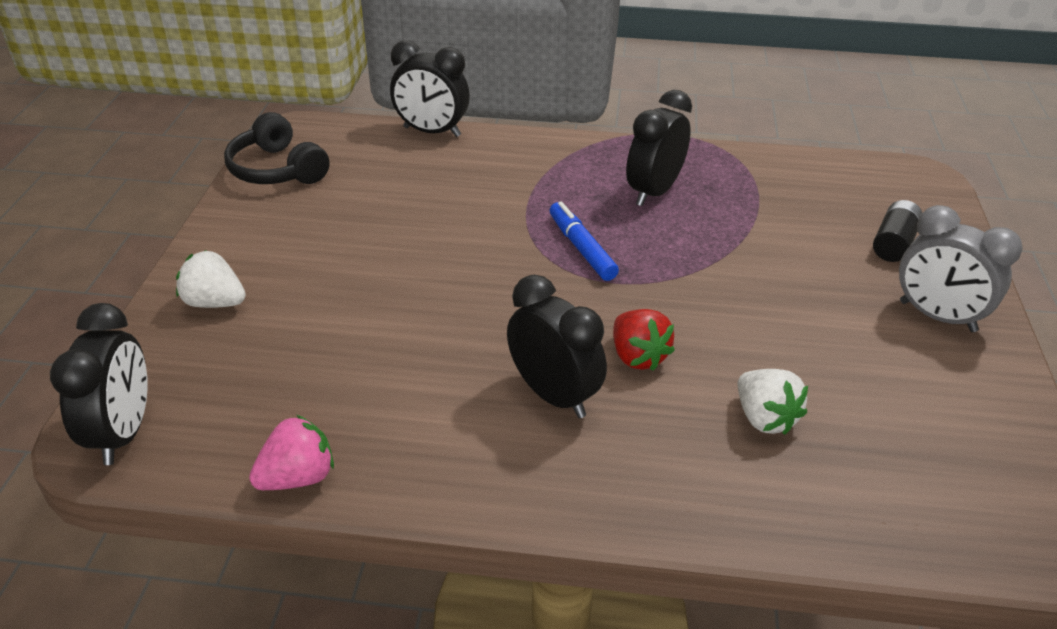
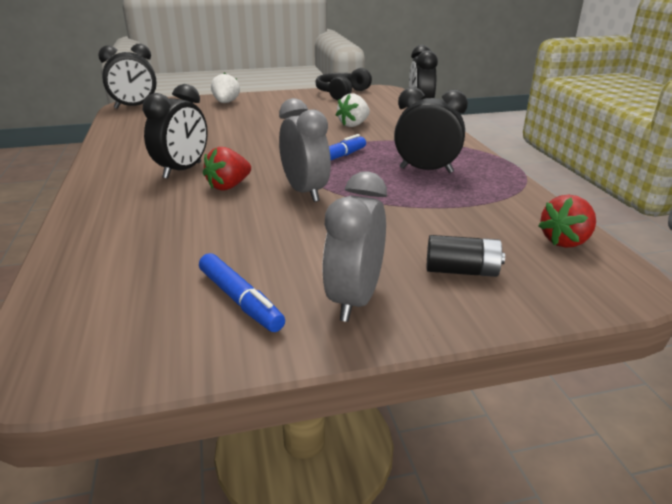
camera: 70 degrees right, 10 degrees down
(298, 477) = (110, 134): pink strawberry -> none
(683, 295) = (305, 192): none -> grey clock
(764, 418) = (179, 230): white strawberry -> white strawberry (353, 125)
(849, 173) = (565, 241): none -> red strawberry
(932, 389) = (240, 300): none -> blue marker

